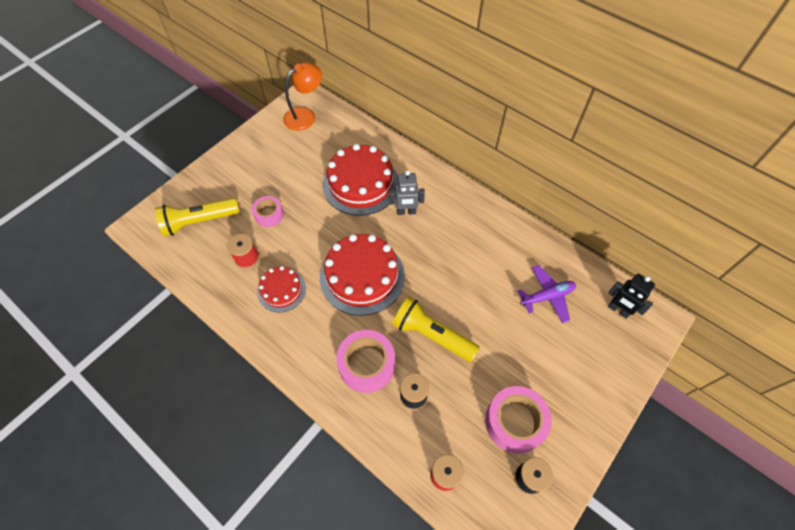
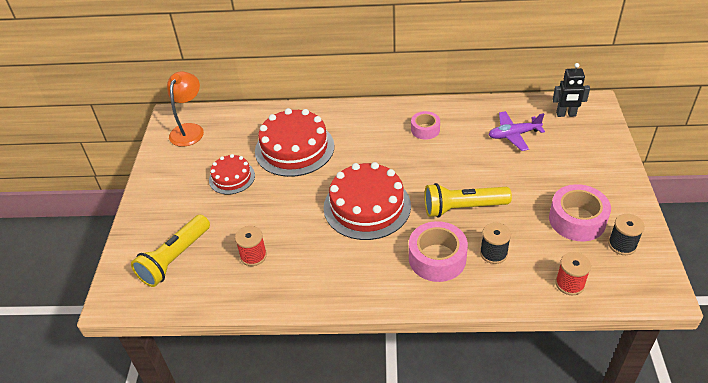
camera: 35 degrees left, 15 degrees down
(269, 214) = (237, 214): pink tape -> pink tape (425, 129)
(281, 290) = (310, 257): red cake -> red cake (232, 177)
(406, 212) = (353, 145): grey robot -> none
(547, 296) = (513, 135): purple plane -> purple plane turned 135 degrees counterclockwise

